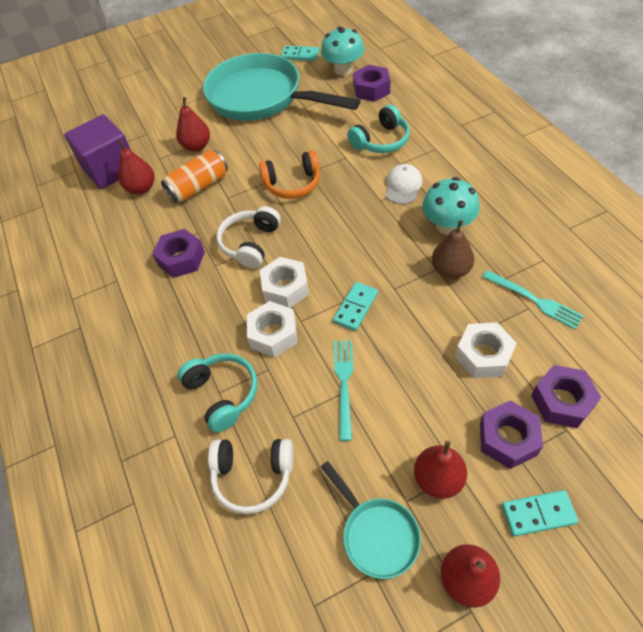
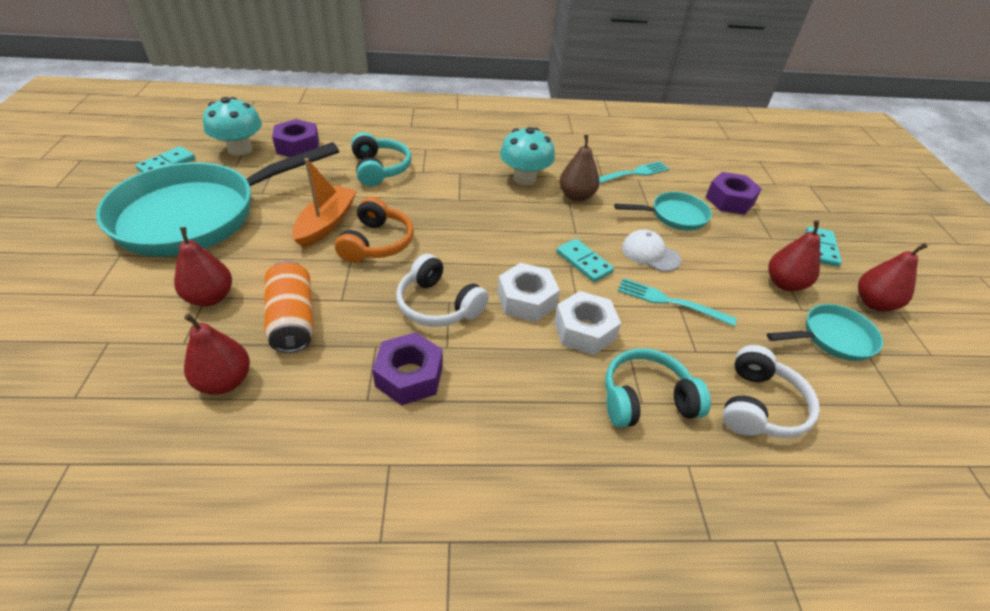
camera: 75 degrees left, 10 degrees down
(110, 169) = (131, 409): purple cube -> none
(295, 151) = (326, 223): none -> orange boat
(403, 186) = (454, 181): white cap -> white cap (650, 253)
(483, 355) = (674, 216): white nut -> turquoise pan
(507, 439) = (755, 236): purple nut -> none

